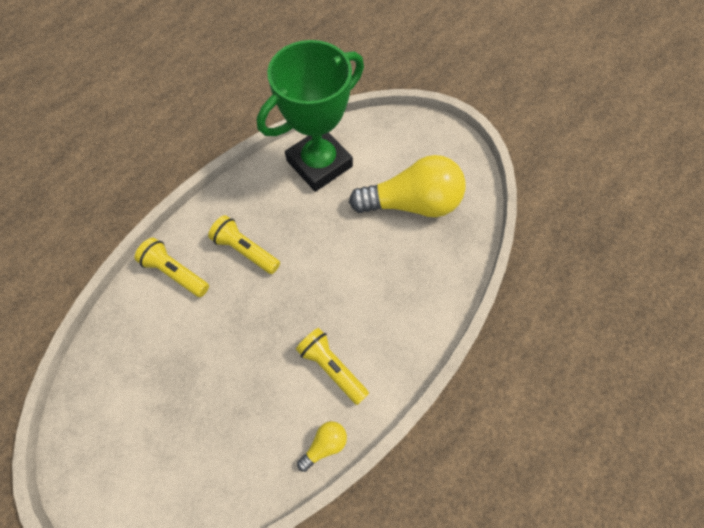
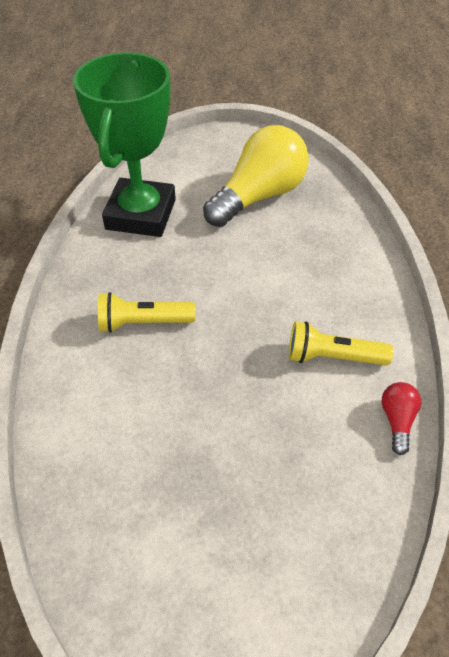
camera: 40 degrees left, 15 degrees down
(175, 272) = (86, 390): yellow flashlight -> none
(324, 445) = (397, 420): yellow light bulb -> red light bulb

